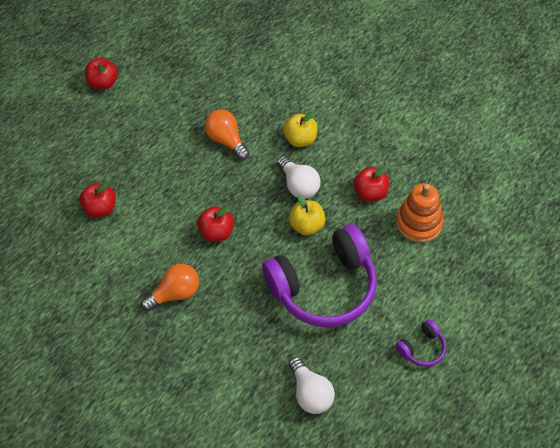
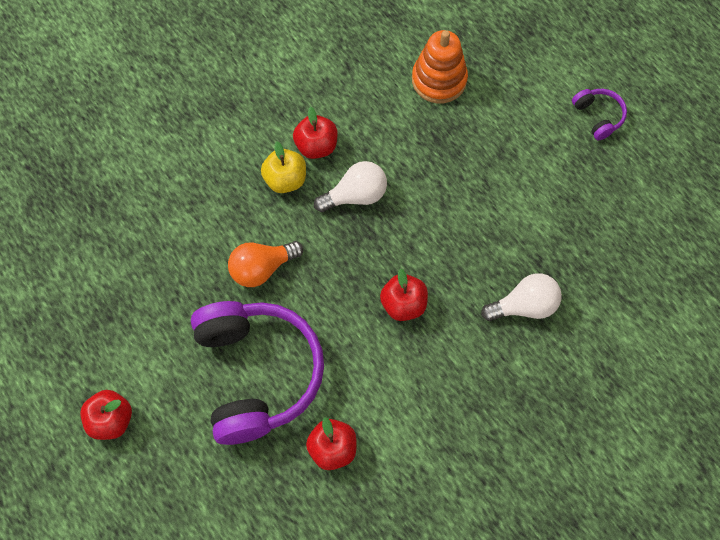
camera: 80 degrees left, 10 degrees up
(175, 293) = (483, 368): orange light bulb -> none
(307, 225) = (416, 198): yellow apple -> none
(310, 393) = (637, 239): white light bulb -> white light bulb (524, 306)
(324, 287) = (504, 197): purple headphones -> purple headphones (256, 374)
(370, 193) = (385, 120): red apple -> red apple (316, 146)

